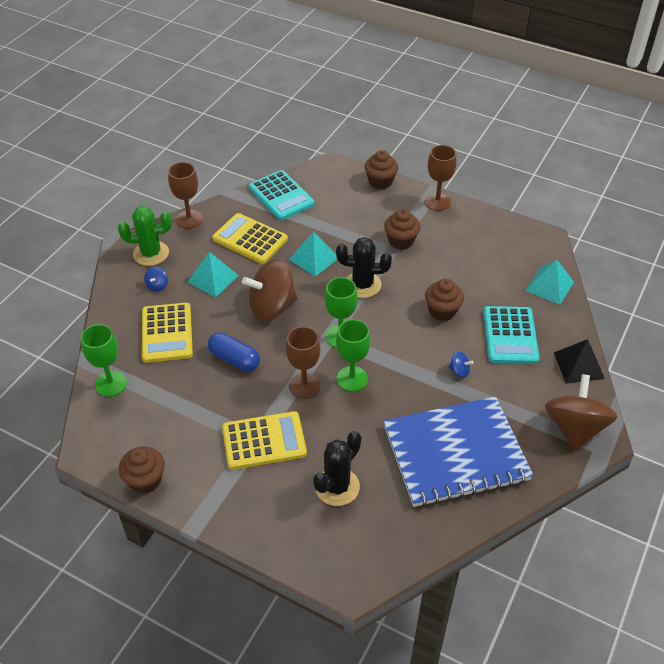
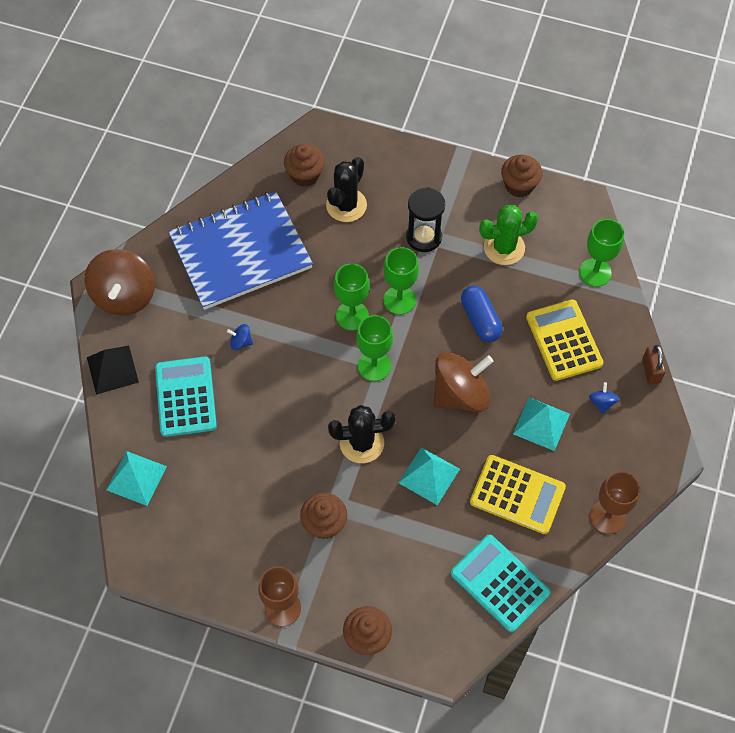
camera: 170 degrees right, 15 degrees up
(105, 301) = (651, 371): none -> brown padlock
(151, 253) = (631, 450): green cactus -> green cactus (504, 248)
(234, 359) = (480, 320): blue capsule -> blue capsule turned 45 degrees clockwise
(264, 441) = (424, 237): yellow calculator -> black hourglass
(304, 386) = (399, 300): brown goblet -> green goblet
(442, 311) = (264, 419): brown cupcake -> brown cupcake (305, 175)

